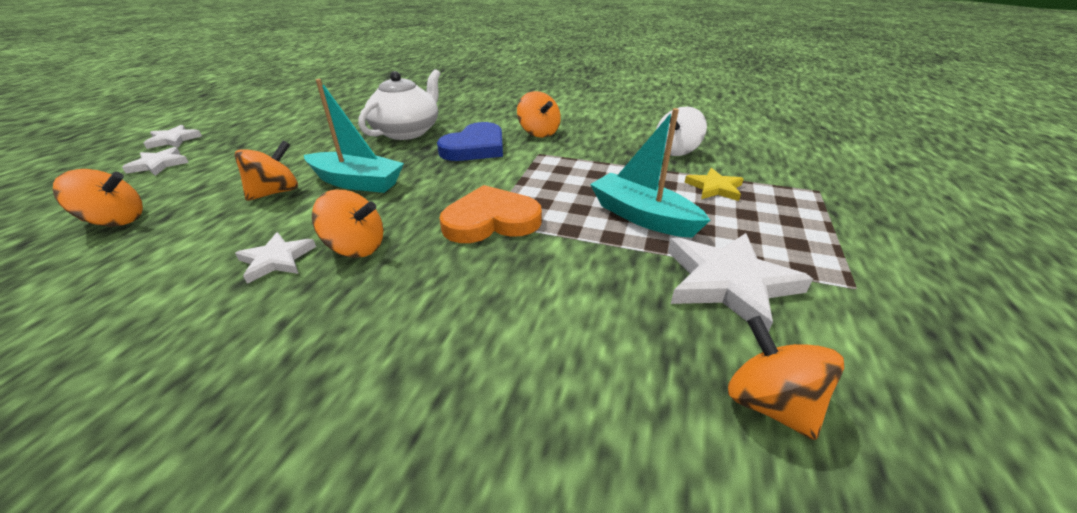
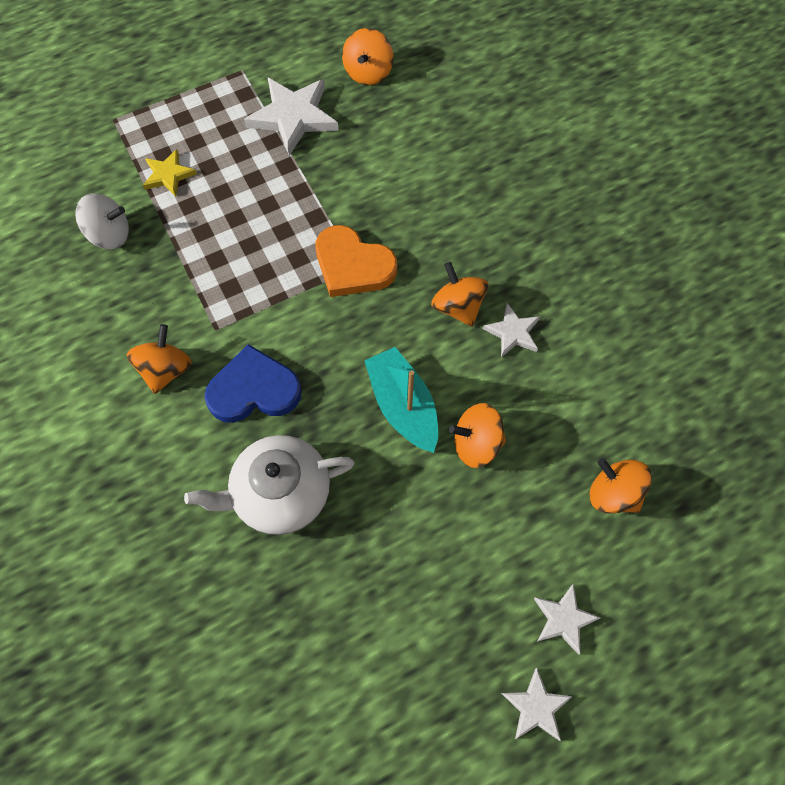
camera: 135 degrees left, 30 degrees up
(642, 216) = (258, 190): turquoise boat -> none

